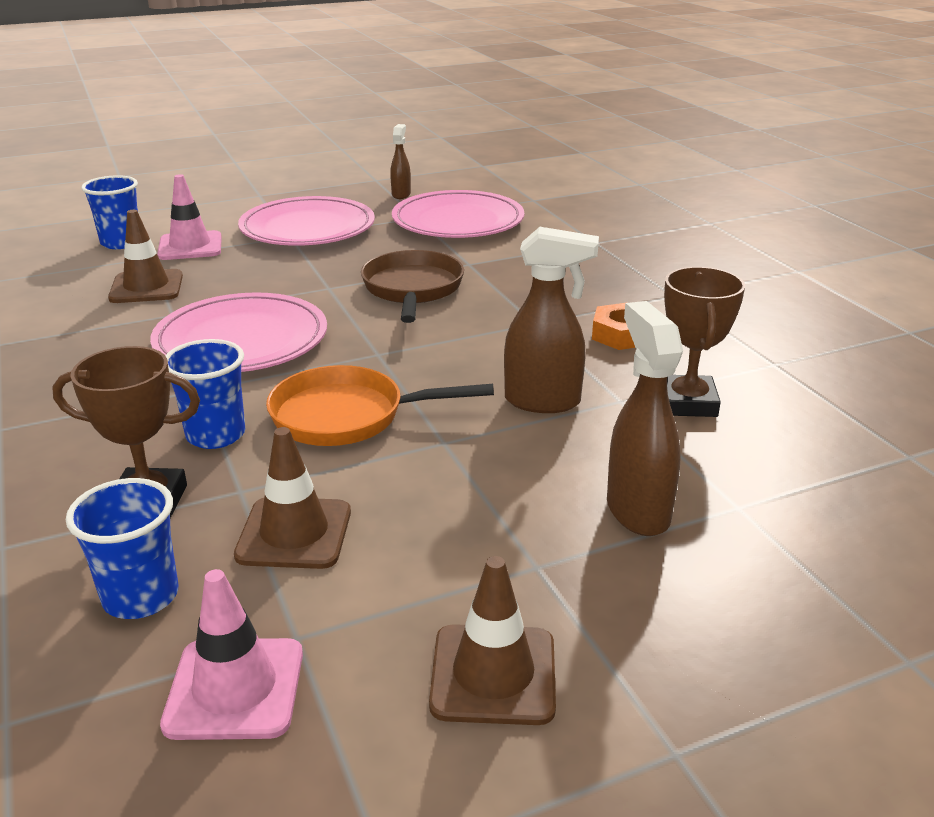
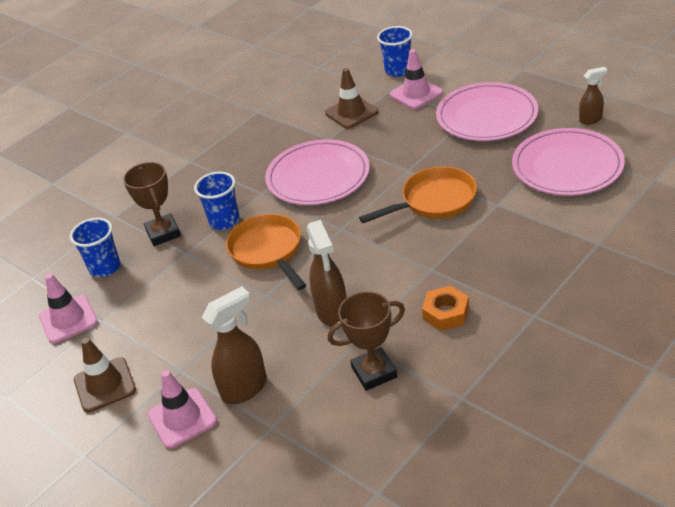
camera: 70 degrees right, 10 degrees up
(294, 533) = (164, 285): brown traffic cone -> none
(412, 289) = (434, 201): brown pan -> orange pan
(659, 592) = (182, 418): none -> pink traffic cone

